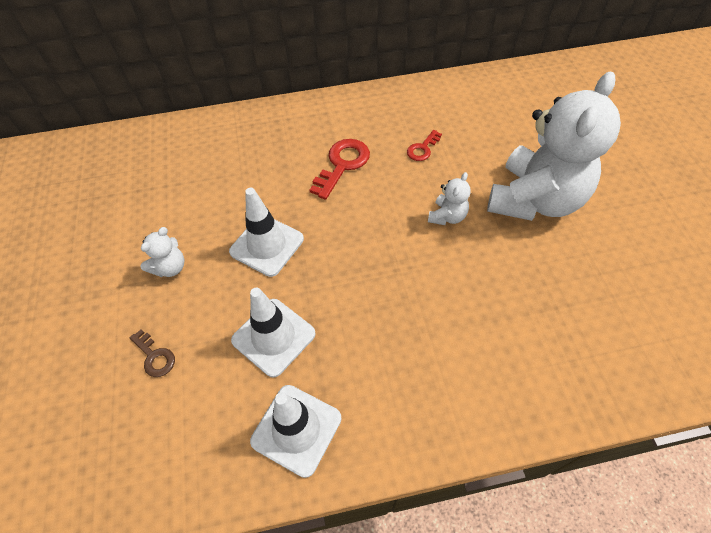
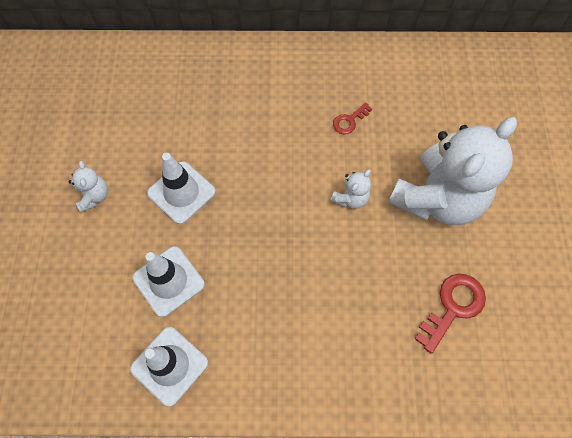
camera: 10 degrees right, 10 degrees up
(154, 356) = (68, 276): brown key -> none
(170, 267) = (94, 196): white teddy bear -> white teddy bear turned 60 degrees counterclockwise
(342, 165) = (269, 123): red key -> red key (453, 307)

